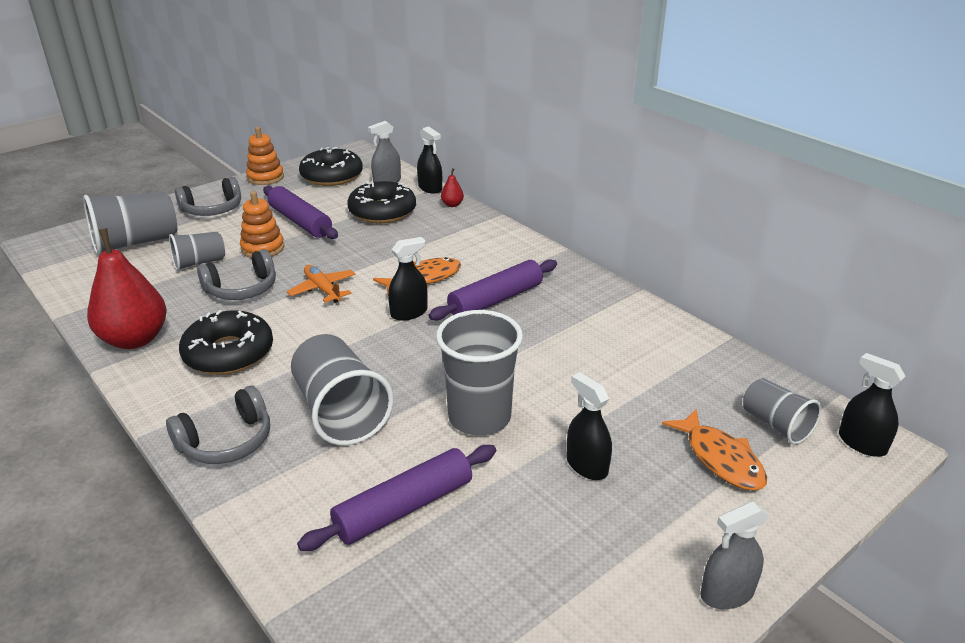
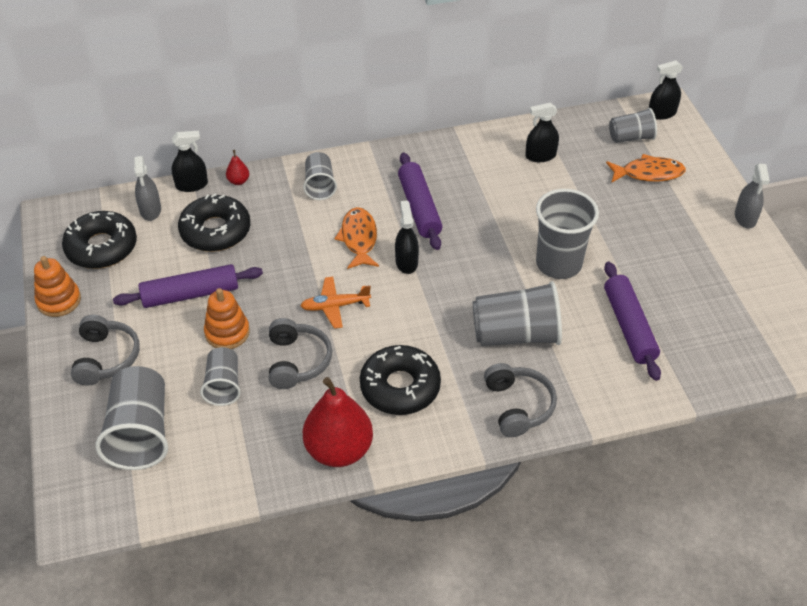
camera: 65 degrees left, 15 degrees up
(480, 241) = (319, 185): none -> grey cup
(586, 465) = (628, 231): black spray bottle -> black spray bottle (540, 156)

